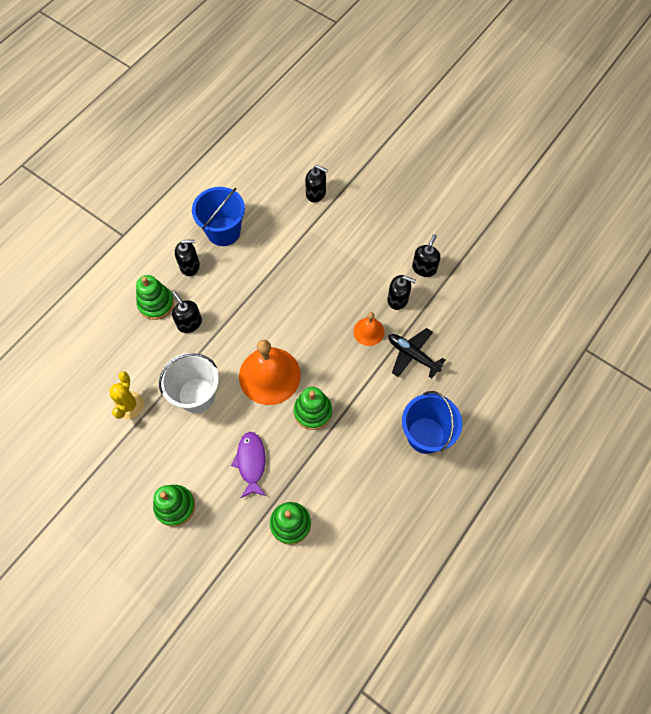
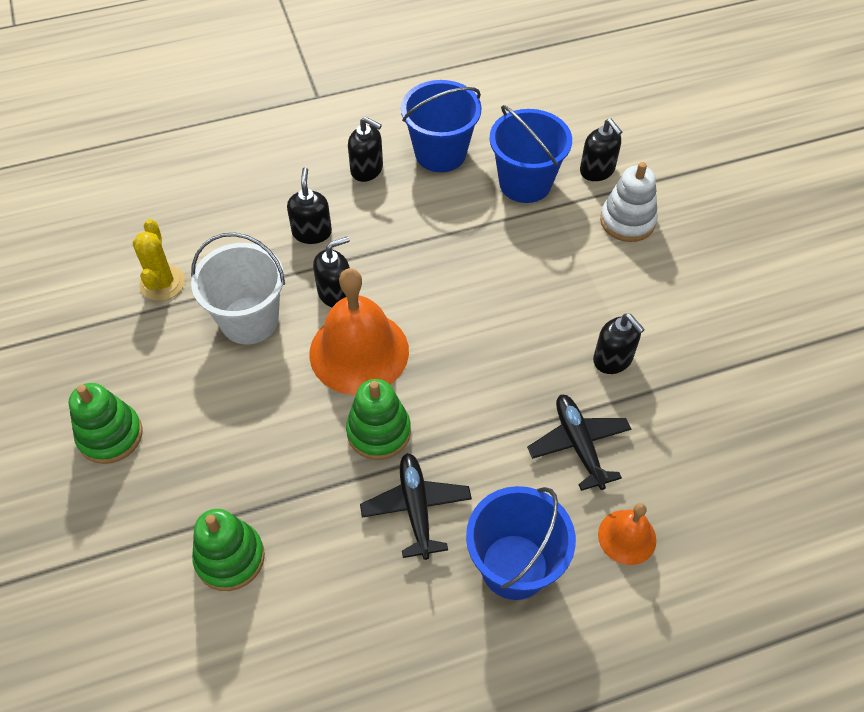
camera: 35 degrees right, 10 degrees down
(129, 405) = (162, 283): yellow cactus -> yellow cactus turned 45 degrees counterclockwise
(156, 304) = (291, 189): green stacking toy -> none
(251, 462) = (246, 444): purple fish -> none
(283, 223) = (525, 183): none -> blue bucket
(352, 215) = (627, 221): none -> white stacking toy
(360, 438) = (416, 508): none -> black plane
(368, 331) = (538, 376): orange bell -> orange bell (627, 537)
(424, 268) = (683, 341): black soap dispenser -> black soap dispenser (335, 293)

